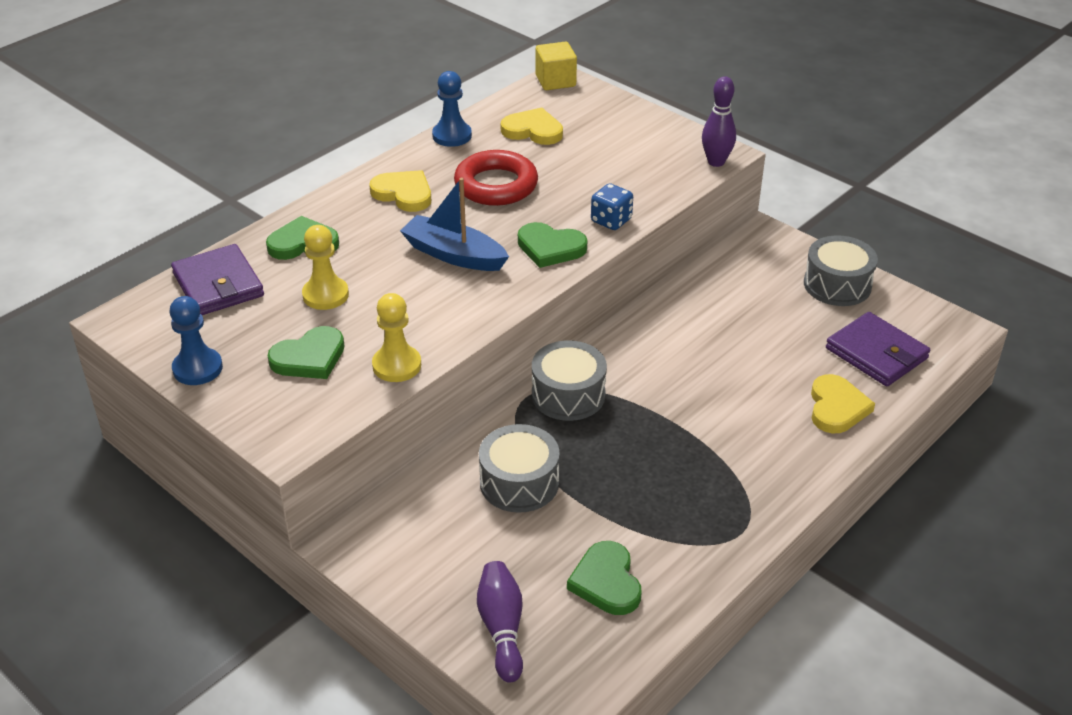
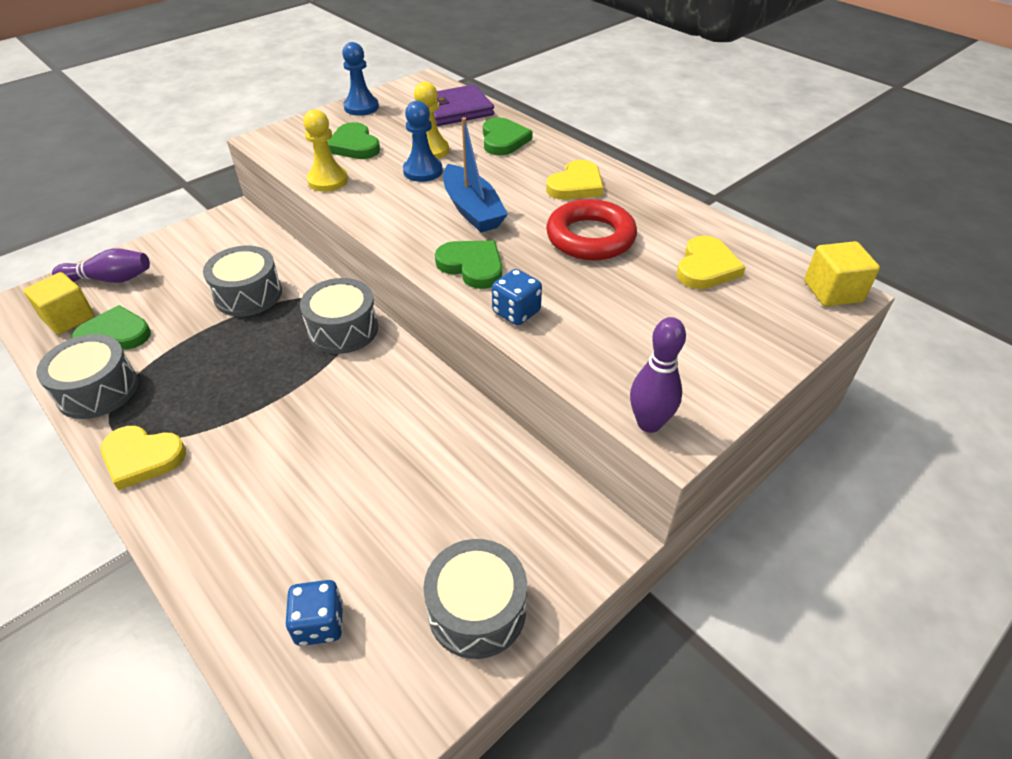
camera: 95 degrees right, 5 degrees up
(452, 136) = (686, 213): blue pawn -> blue pawn (423, 171)
(454, 255) = (472, 210): blue boat -> blue boat turned 120 degrees clockwise
(550, 248) = (472, 266): green heart -> green heart turned 105 degrees clockwise
(584, 641) = (68, 318): none -> yellow cube
(695, 563) = (97, 390): none -> grey drum
(836, 407) = (238, 549): yellow heart -> yellow heart (142, 458)
(876, 353) = (319, 623): purple wallet -> blue dice

